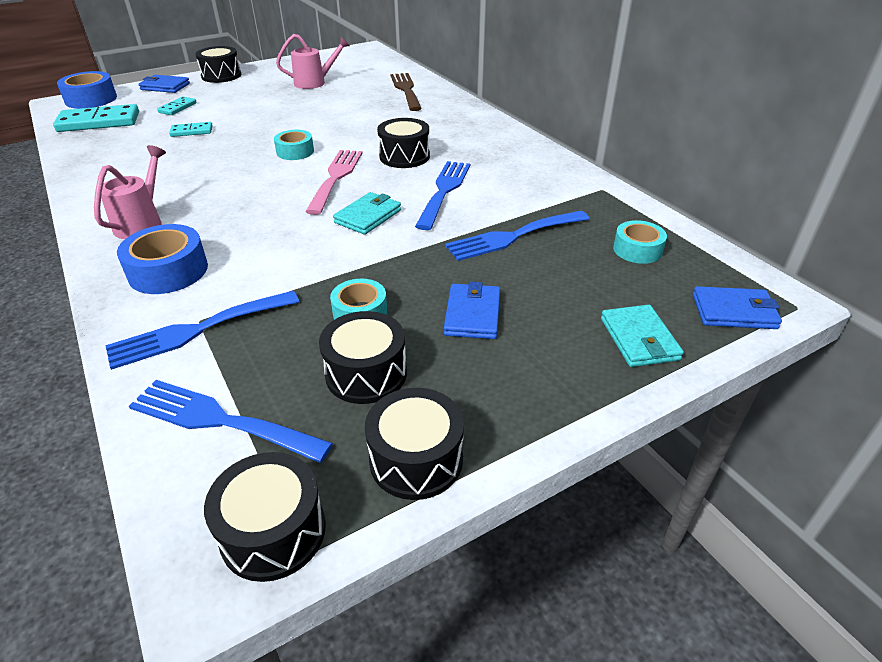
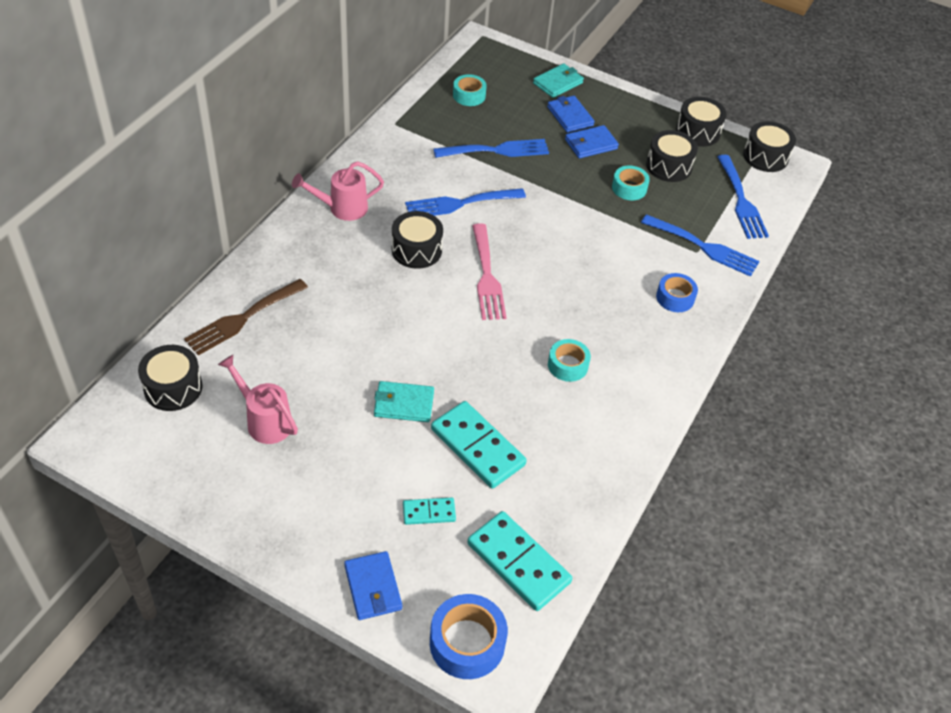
camera: 125 degrees left, 10 degrees up
(142, 222) = (643, 356): pink watering can -> pink watering can (342, 208)
(168, 271) = (675, 298): blue tape -> blue tape, size x0.65
(192, 131) = (477, 447): turquoise domino -> turquoise domino, size x1.92
(221, 76) = (294, 548): black drum -> black drum (173, 388)
(295, 152) = (461, 330): turquoise tape -> turquoise tape (568, 365)
(336, 177) = (487, 276): pink fork -> pink fork turned 75 degrees counterclockwise
(368, 216) = (529, 230): turquoise wallet -> turquoise wallet (403, 404)
(513, 237) = (497, 150): blue fork -> blue fork turned 45 degrees counterclockwise
(734, 311) = (505, 55): blue wallet -> blue wallet (570, 116)

